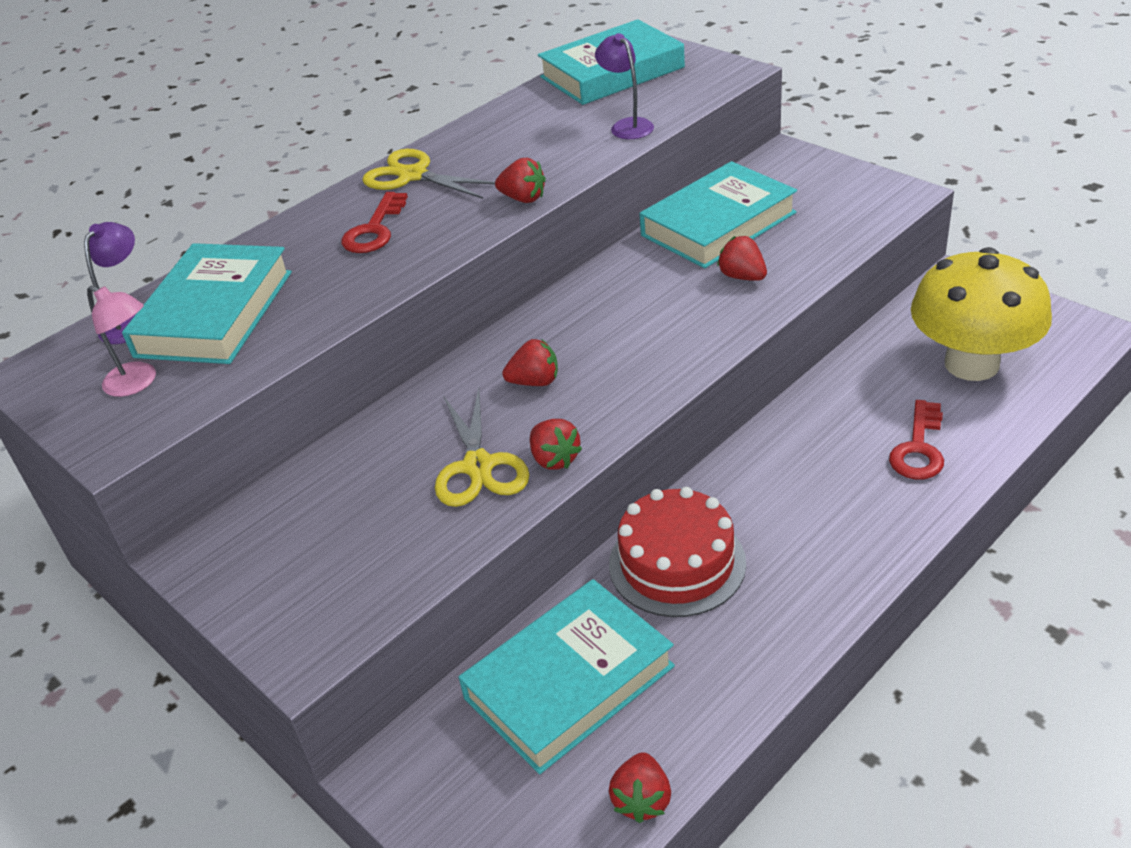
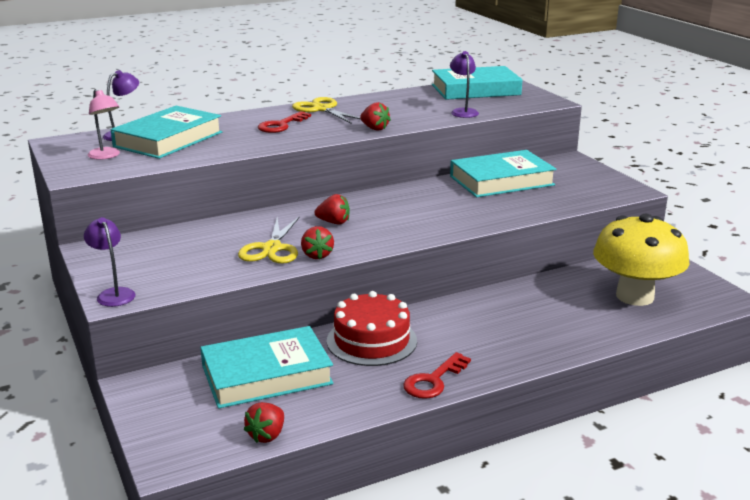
camera: 15 degrees right, 15 degrees down
(295, 645) = (113, 294): none -> purple lamp
(742, 276) = (496, 205): red strawberry -> none
(919, 448) = (566, 326): red key -> red key (433, 380)

